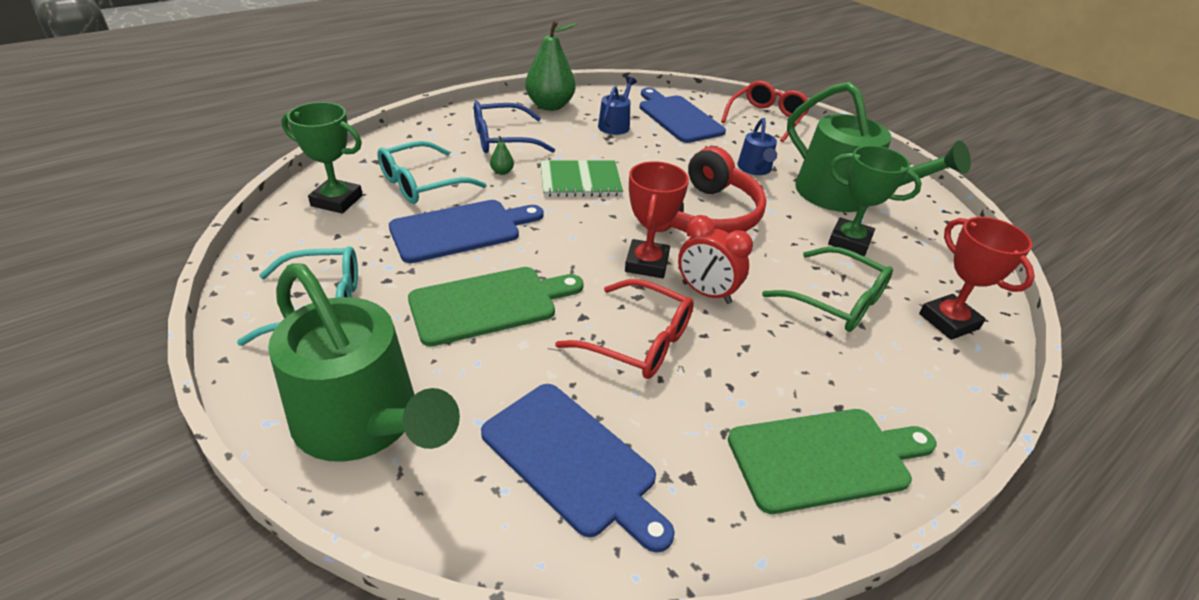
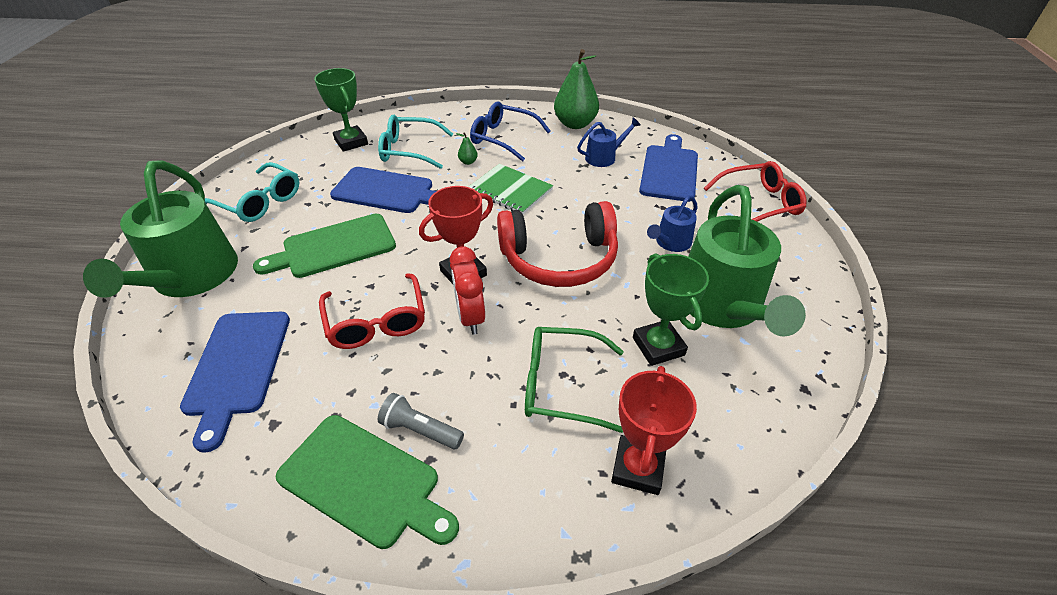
camera: 45 degrees right, 5 degrees up
(489, 304) = (334, 247): green cutting board -> green cutting board turned 135 degrees clockwise
(802, 394) = (420, 430): none -> grey flashlight
(836, 301) = (561, 385): green glasses -> green glasses turned 105 degrees clockwise

